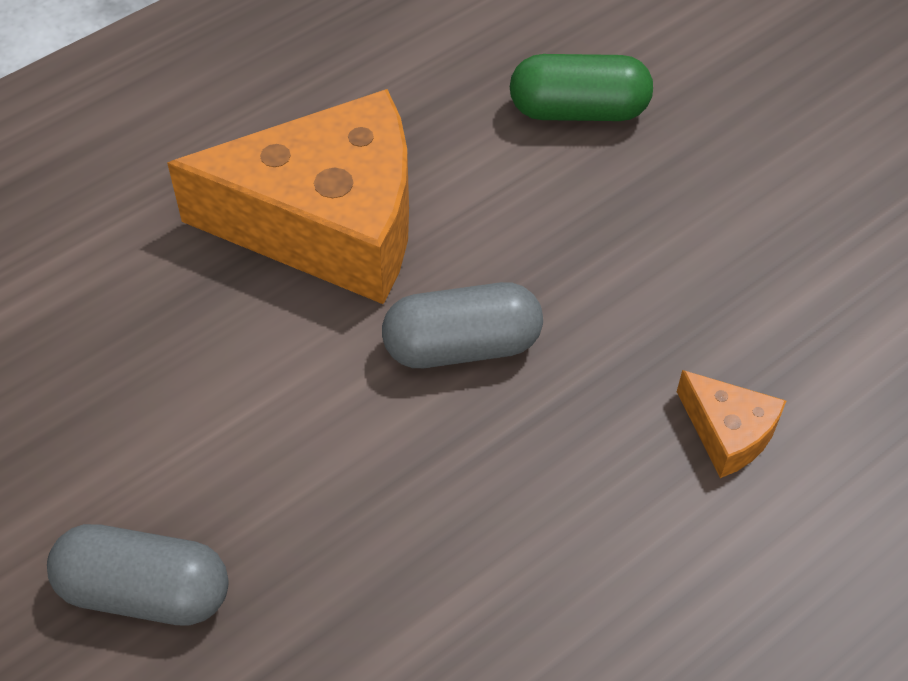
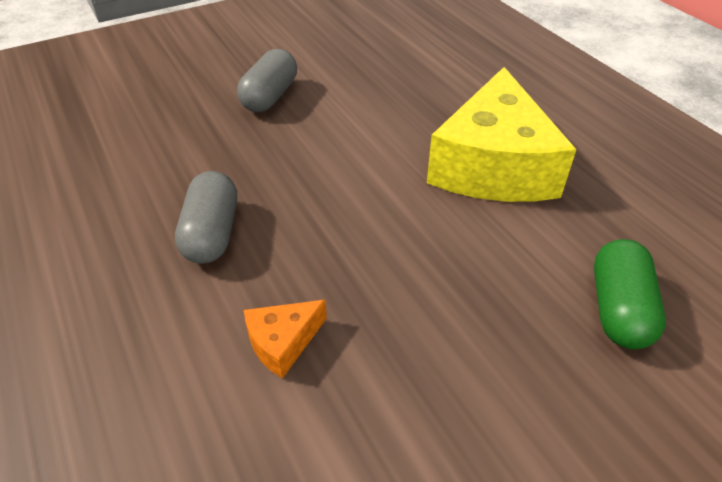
camera: 100 degrees right, 10 degrees down
(328, 223) = (493, 166): orange cheese -> yellow cheese
(462, 345) = (388, 213): grey capsule -> grey capsule (212, 233)

